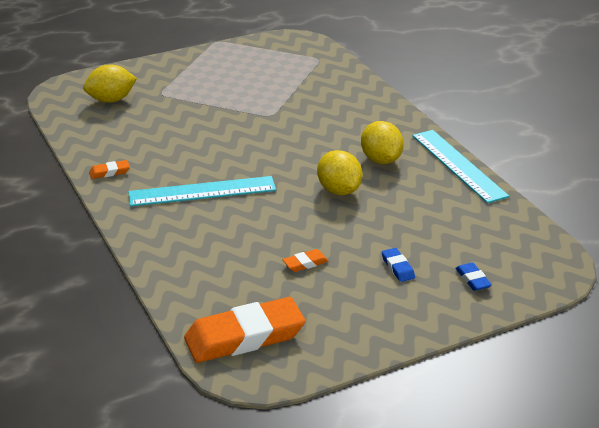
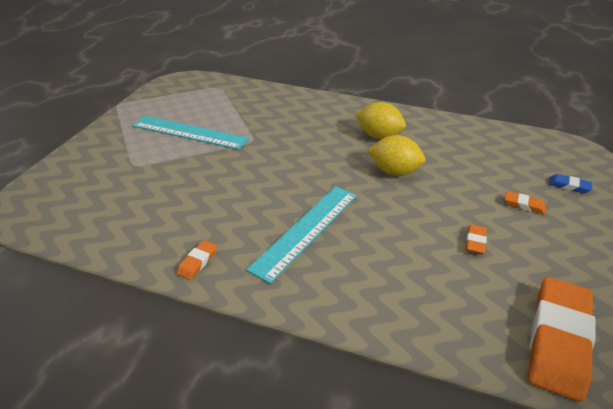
camera: 45 degrees left, 5 degrees up
(111, 100) = (93, 193): yellow lemon -> none
(398, 267) = (524, 205): blue eraser -> orange eraser
(458, 165) = (424, 116): turquoise ruler -> turquoise ruler (190, 132)

